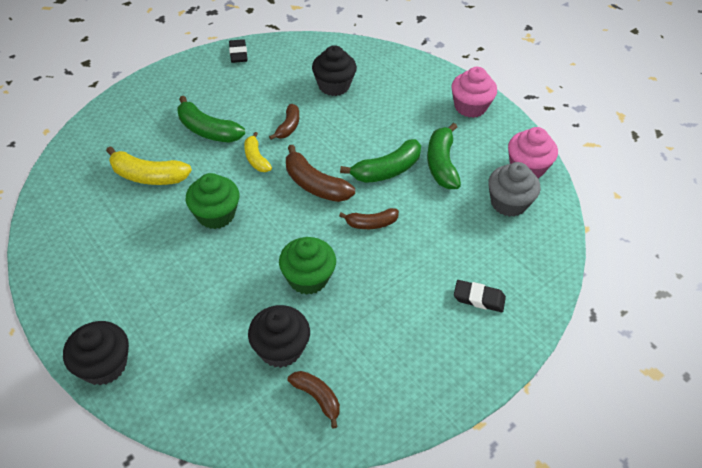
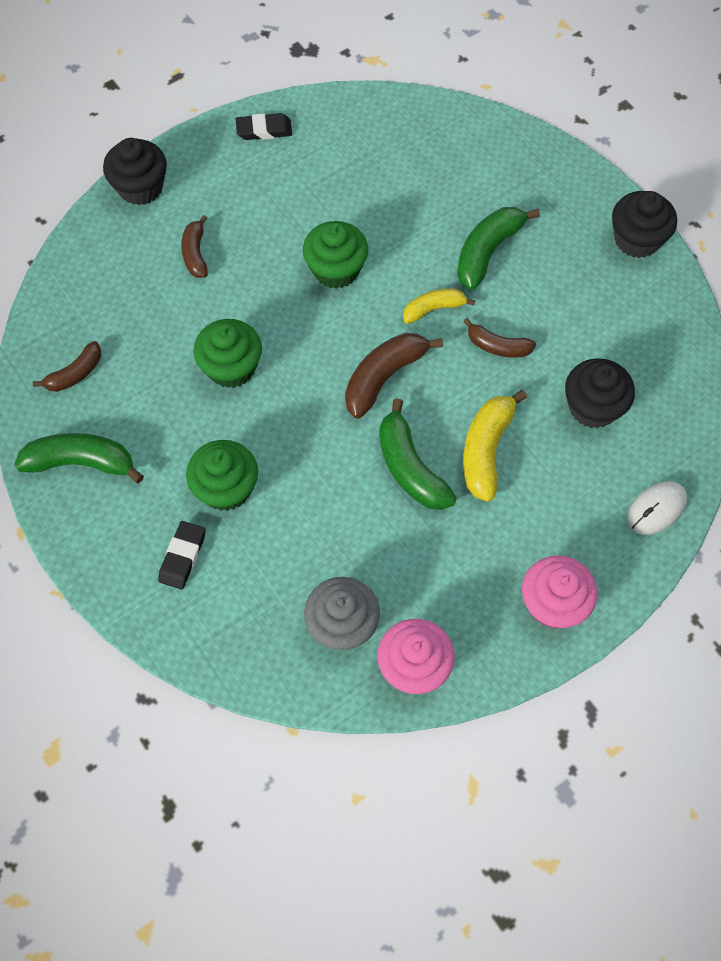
camera: 95 degrees right, 15 degrees up
(148, 176) = (402, 195): yellow banana -> yellow banana (486, 450)
(238, 53) = (660, 279): black eraser -> black eraser (264, 130)
(280, 349) = (139, 340): black cupcake -> black cupcake (636, 239)
(371, 223) = (313, 441): brown banana -> brown banana (195, 253)
(401, 64) = (656, 509): none -> white mouse
(417, 274) = (226, 488): none -> green cupcake
(441, 164) = (423, 542): green banana -> green banana (82, 462)

